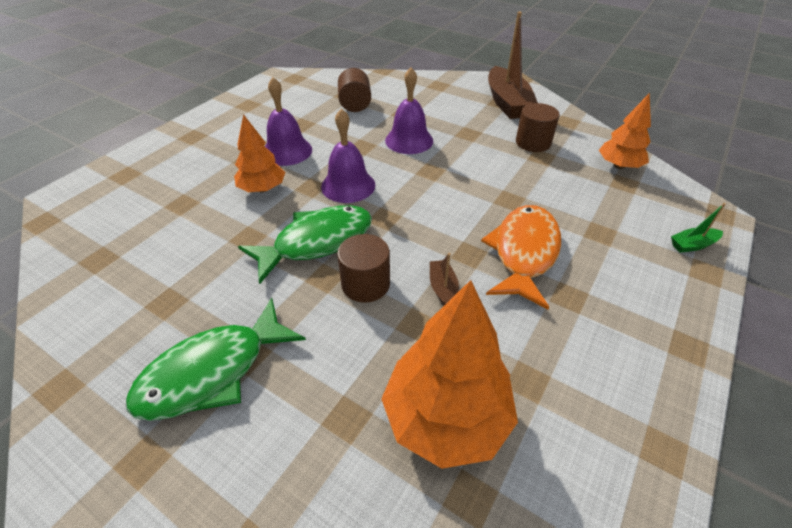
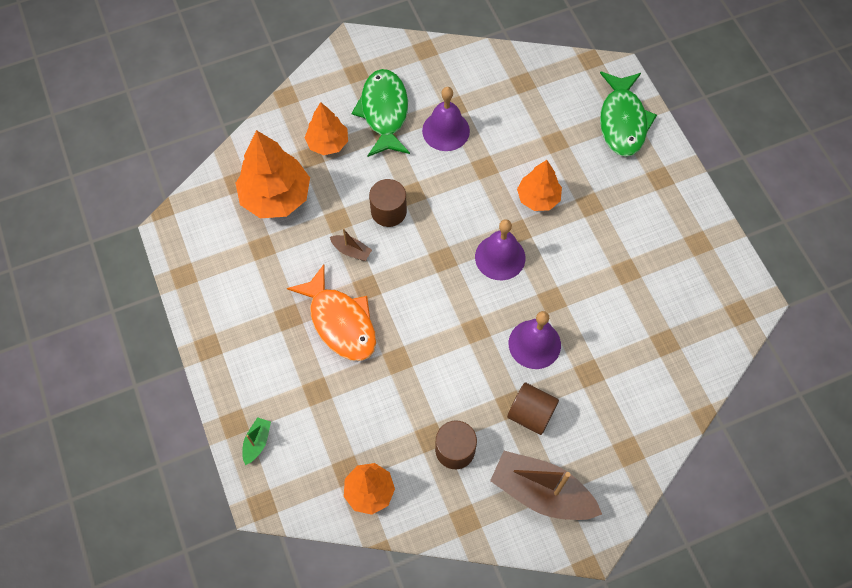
camera: 125 degrees right, 20 degrees up
(287, 151) = (584, 238): purple bell -> purple bell (446, 130)
(310, 410) = (328, 143): none -> orange tree
(317, 242) = (448, 204): green fish -> green fish (622, 121)
(355, 105) = (636, 338): brown cylinder -> brown cylinder (531, 414)

